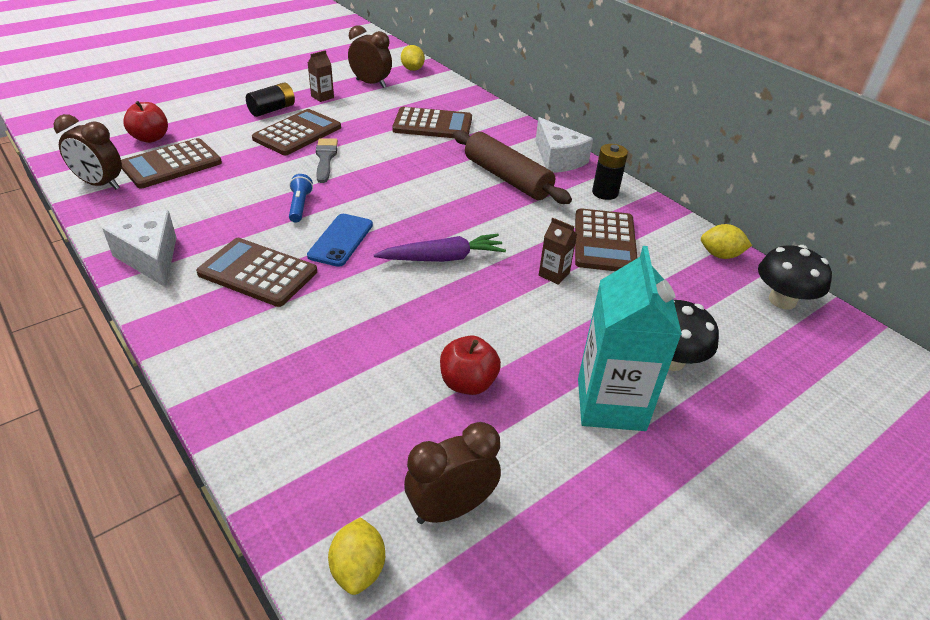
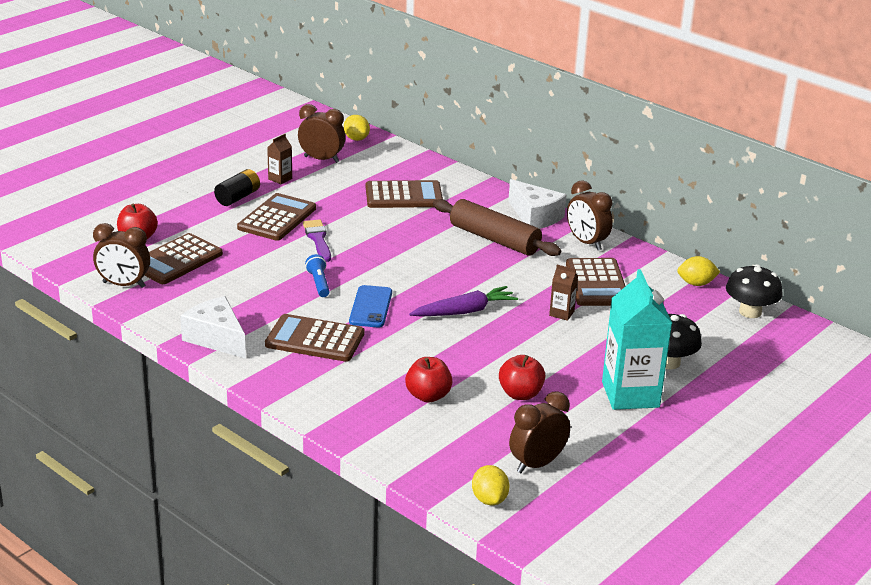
camera: 10 degrees left, 10 degrees down
(325, 158) = (318, 239): grey brush -> purple brush
(351, 370) = (428, 396): none -> red apple
(605, 193) = (586, 243): black battery -> brown clock

